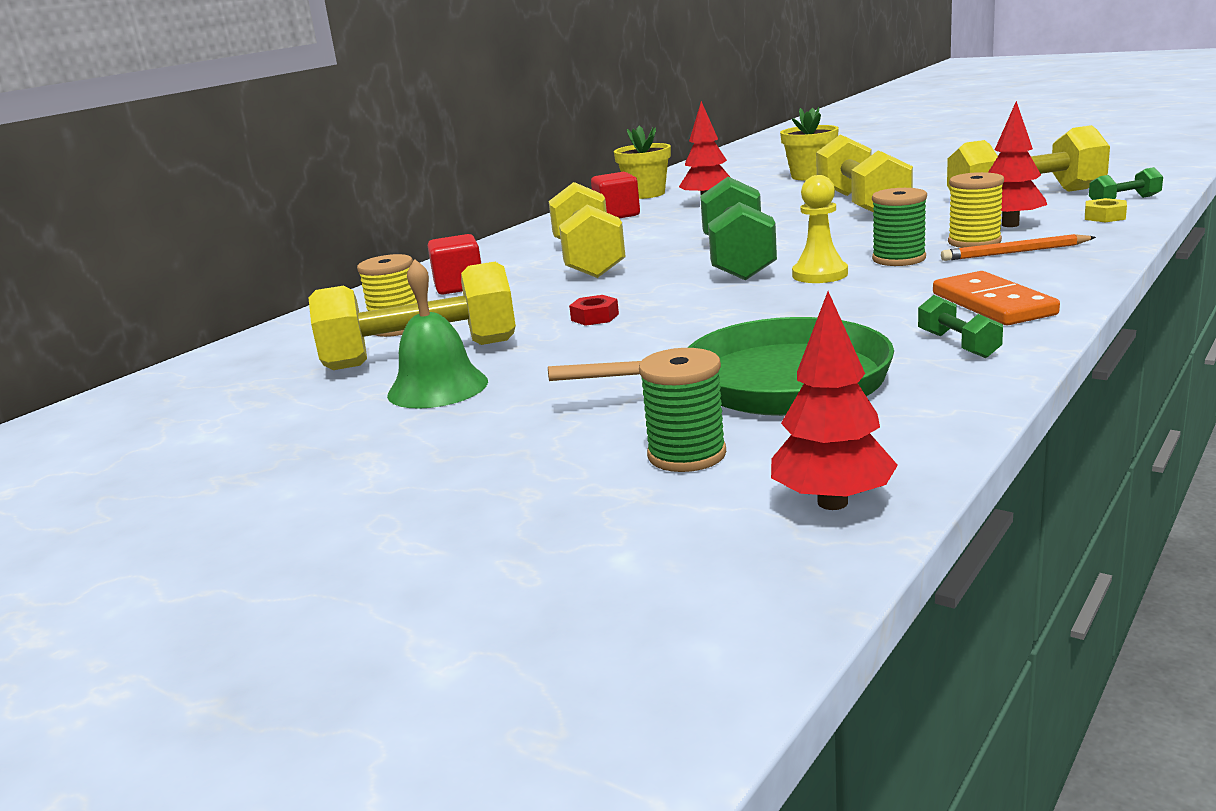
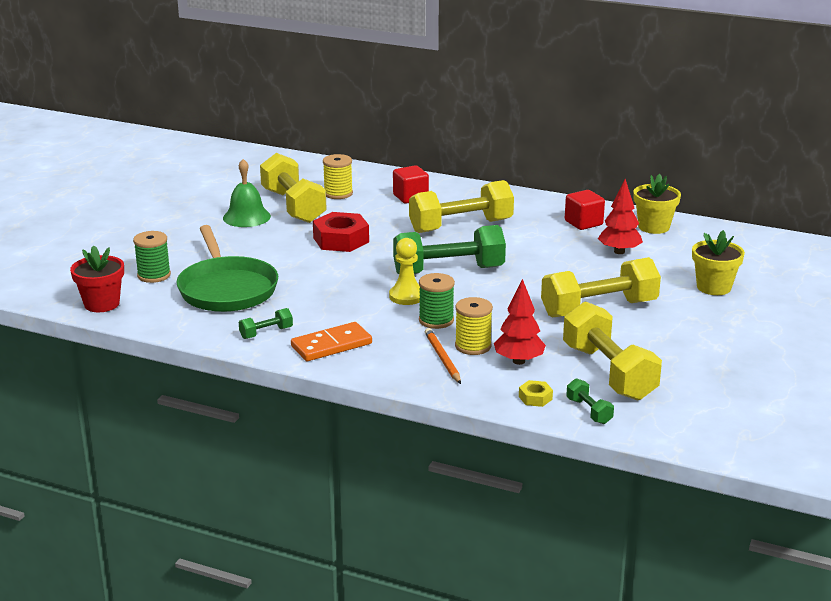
camera: 75 degrees right, 5 degrees up
(595, 317) = (341, 240): red nut -> red nut, size x2.11
(832, 502) = (102, 304): red tree -> red flower pot

